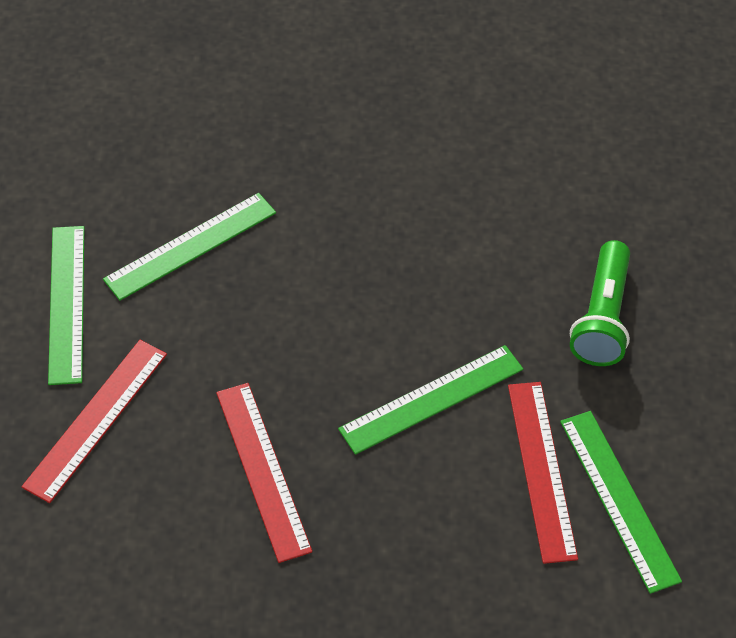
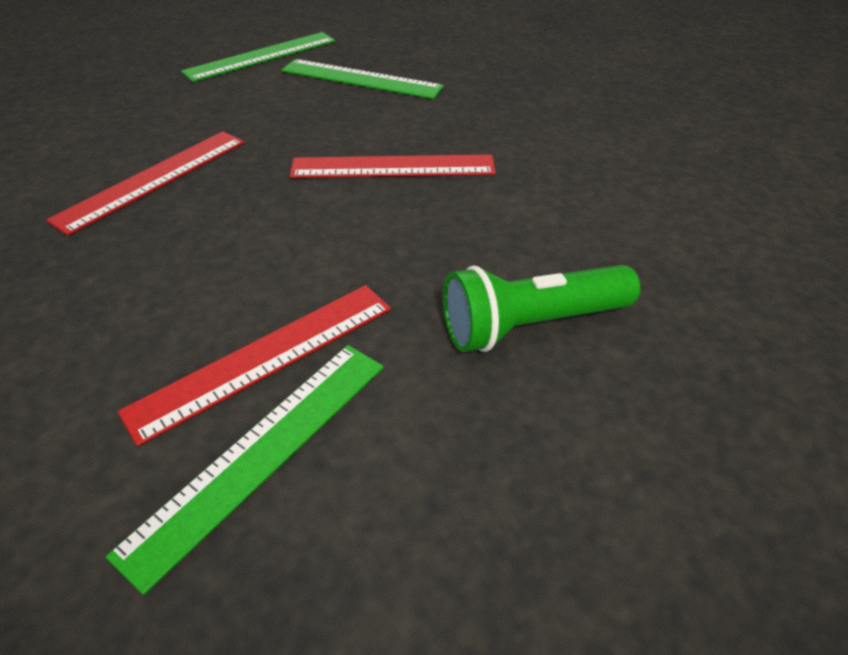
camera: 60 degrees right, 10 degrees down
(96, 419) = (161, 97): red ruler -> red ruler (393, 167)
(432, 399) = (305, 242): green ruler -> none

